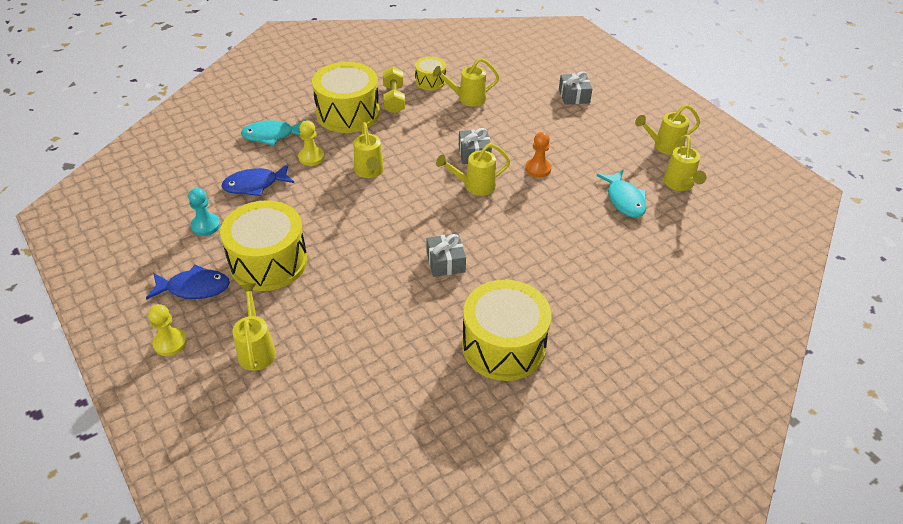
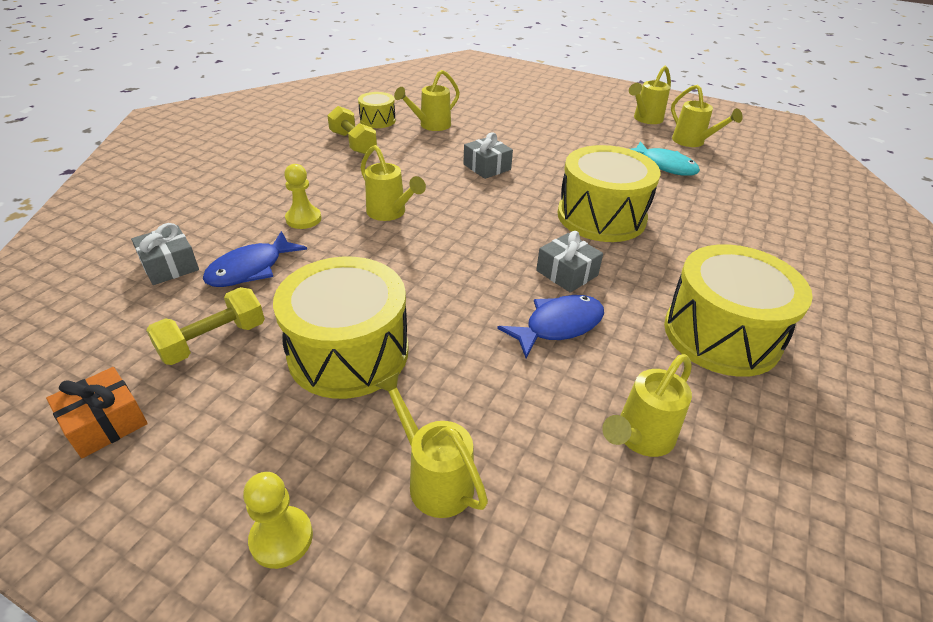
camera: 30 degrees left, 5 degrees down
(131, 252) = (105, 423): none -> orange gift
(194, 288) = (260, 432): blue fish -> blue fish (558, 326)
(205, 226) = (213, 340): turquoise pawn -> yellow dumbbell
(272, 135) = (230, 211): turquoise fish -> none
(348, 113) = (311, 167): yellow drum -> yellow drum (601, 216)
(474, 186) = (518, 194): yellow watering can -> yellow watering can (639, 438)
(538, 169) = (561, 163): orange pawn -> none
(574, 96) = (528, 102): grey gift -> grey gift (170, 266)

